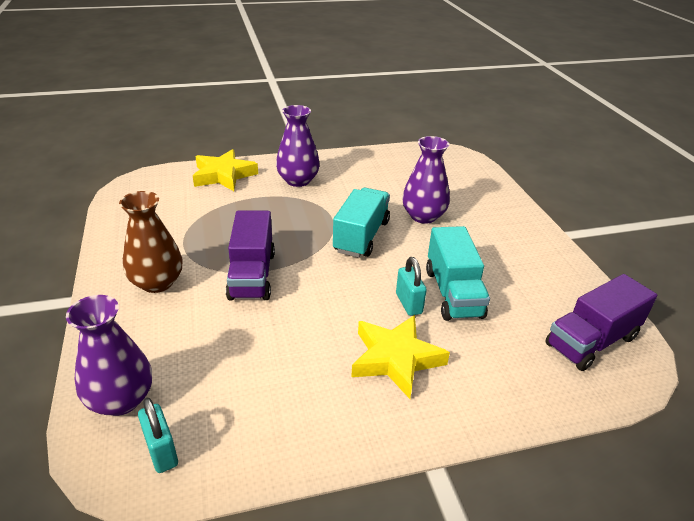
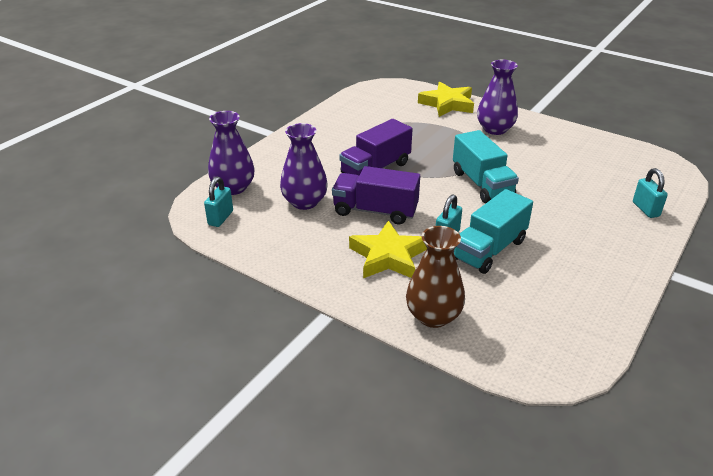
camera: 50 degrees right, 0 degrees up
(157, 282) = (320, 145): brown vase -> brown vase (433, 316)
(361, 236) = (482, 184): turquoise truck -> turquoise truck turned 90 degrees clockwise
(423, 216) = (555, 196): purple vase -> purple vase (304, 202)
(486, 194) = (645, 209): none -> turquoise padlock
(591, 341) = (544, 337): purple truck -> purple truck (375, 211)

